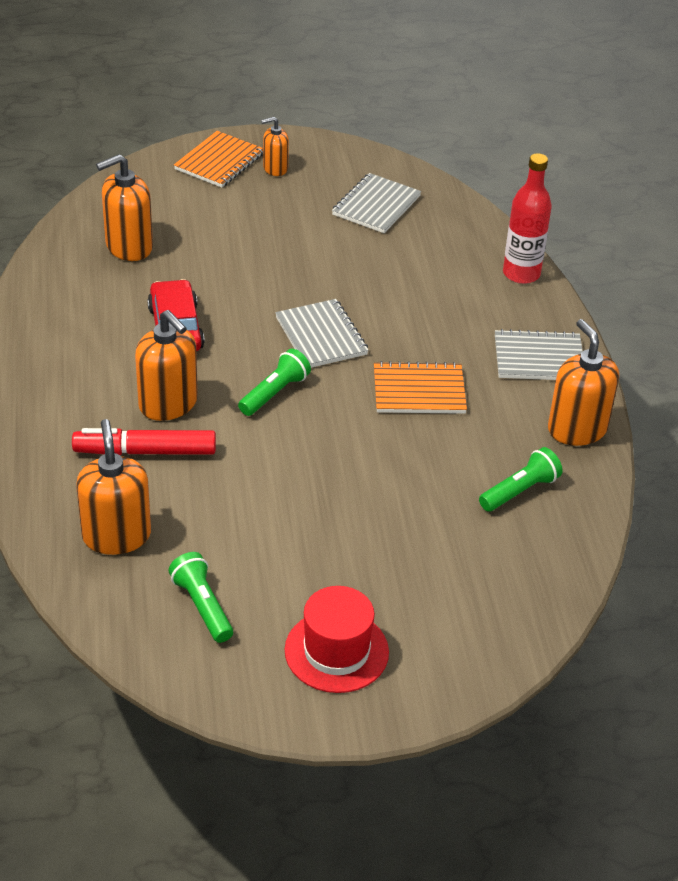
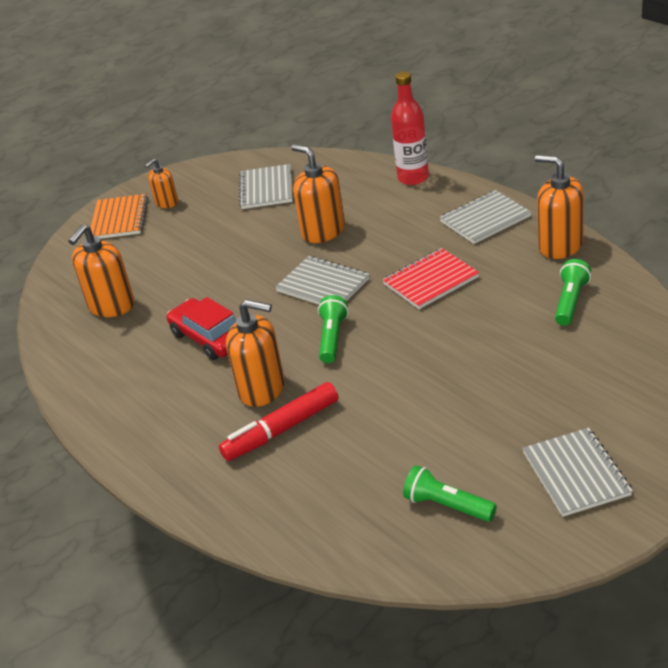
camera: 25 degrees left, 5 degrees down
(116, 536) = (326, 499): orange soap dispenser -> orange soap dispenser (323, 231)
(336, 651) = (576, 474): red hat -> grey notebook
(419, 391) = (431, 281): orange notebook -> red notebook

